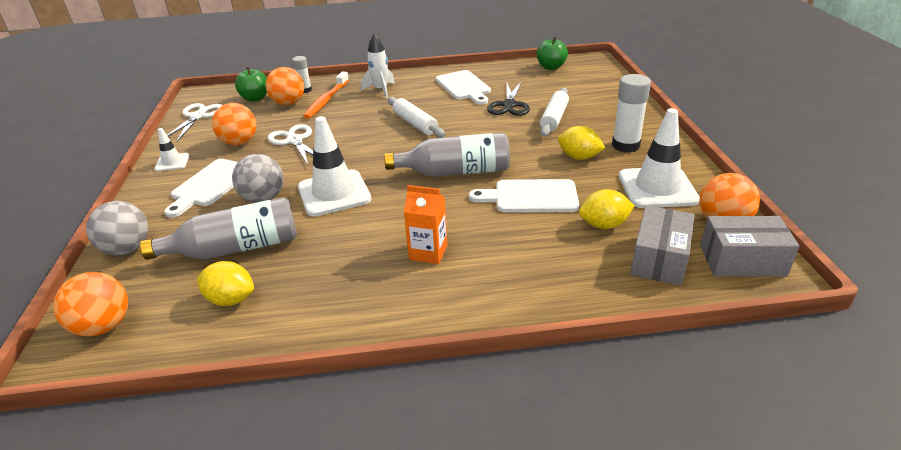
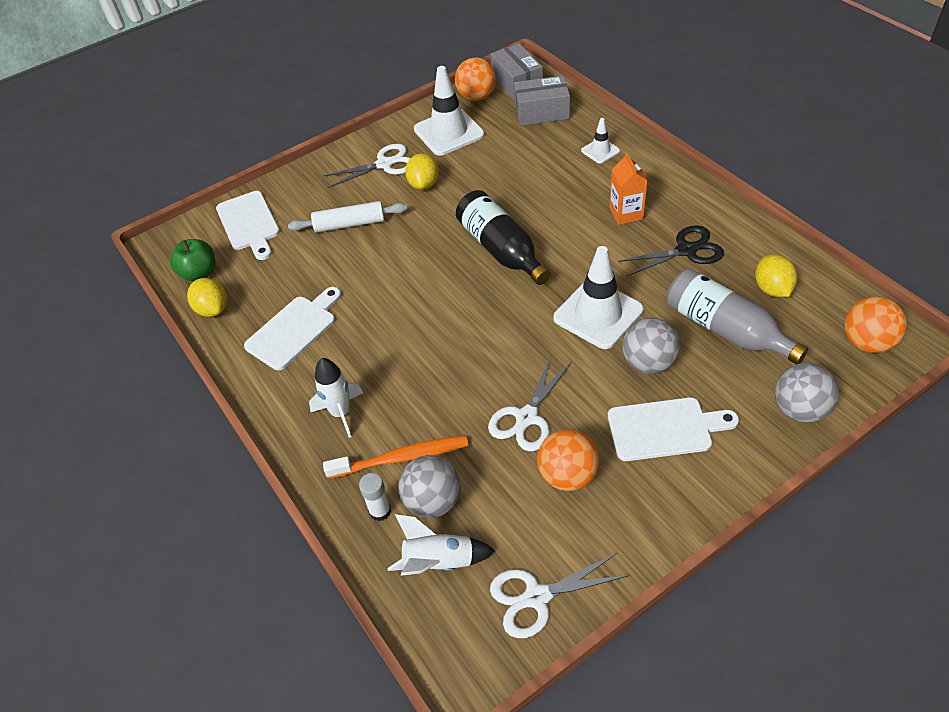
camera: 115 degrees left, 15 degrees up
(172, 162) = (658, 513): white traffic cone -> white traffic cone (600, 151)
(255, 98) = (439, 562): green apple -> white rocket
(288, 103) = (433, 501): orange ball -> grey ball
(415, 124) = (420, 326): white rolling pin -> none
(455, 172) = (501, 249): grey bottle -> black bottle
(509, 105) = (332, 269): black scissors -> black scissors (686, 250)
(530, 196) = (509, 190): white cutting board -> white cutting board (249, 223)
(604, 225) = (520, 143): yellow lemon -> yellow lemon (213, 309)
(625, 145) = (384, 164): white glue stick -> white scissors

